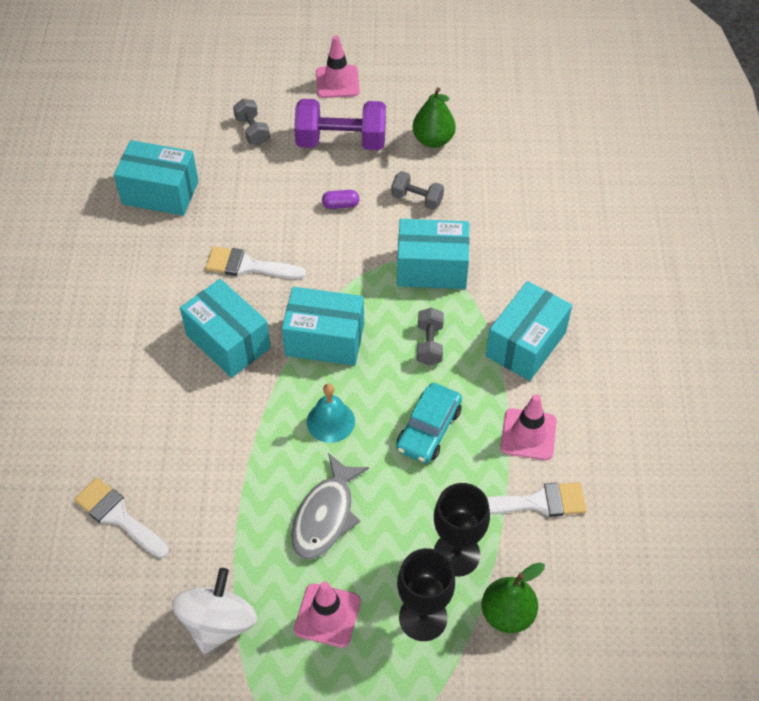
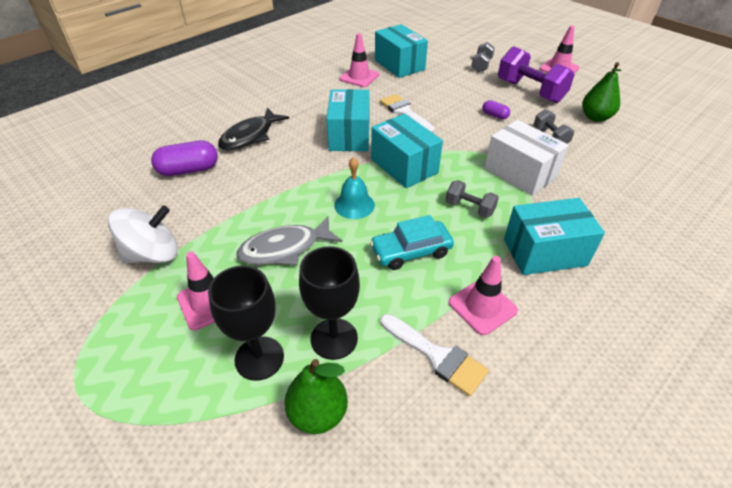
camera: 45 degrees right, 10 degrees down
(118, 516) = (189, 170): white brush -> purple capsule
(124, 424) = (250, 136): none -> black fish
(136, 246) = (359, 77): none -> pink traffic cone
(429, 344) = (469, 208): grey dumbbell -> grey dumbbell turned 75 degrees clockwise
(432, 268) = (520, 173): turquoise box -> white box

